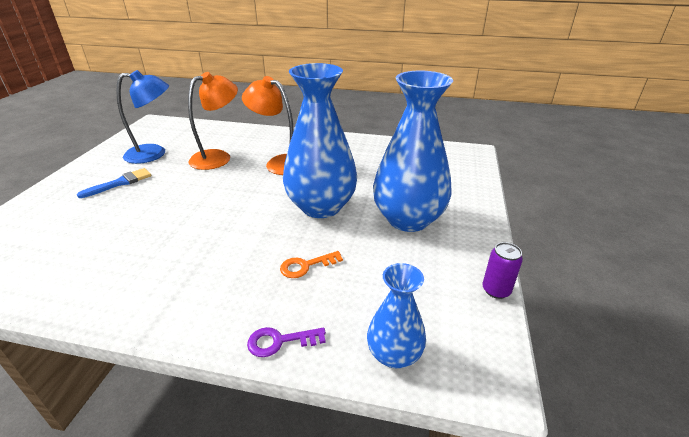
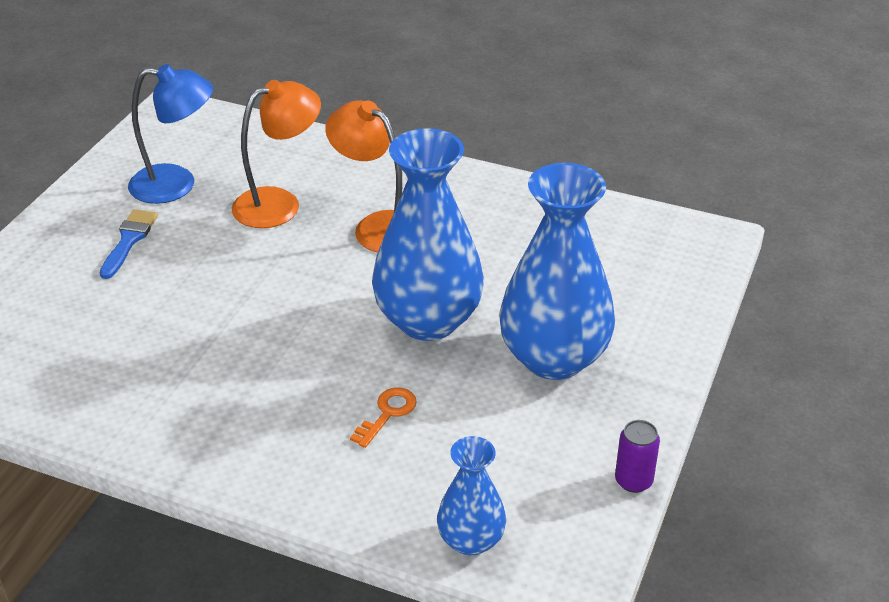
camera: 10 degrees right, 5 degrees up
(120, 183) = (129, 240): blue brush -> blue brush turned 45 degrees counterclockwise
(280, 341) = (339, 507): purple key -> none
(306, 266) = (387, 414): orange key -> orange key turned 135 degrees clockwise

